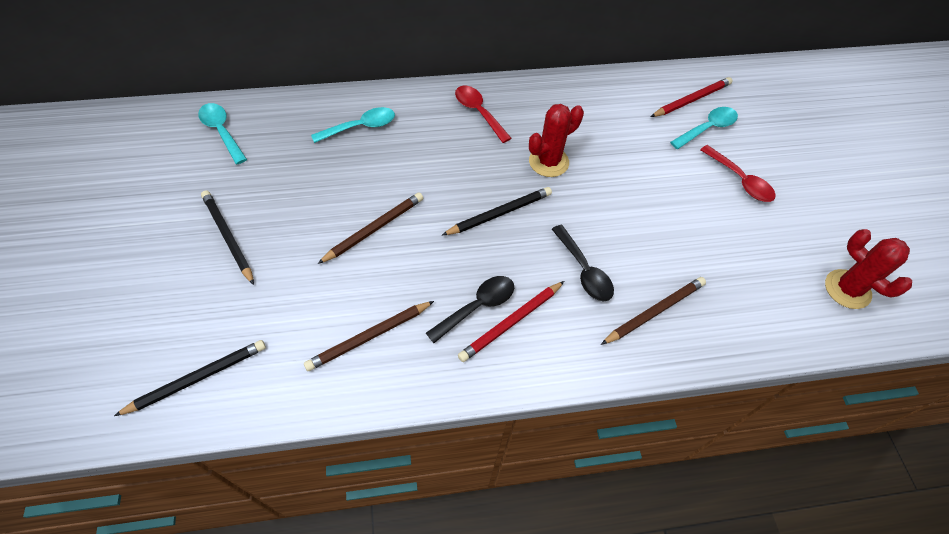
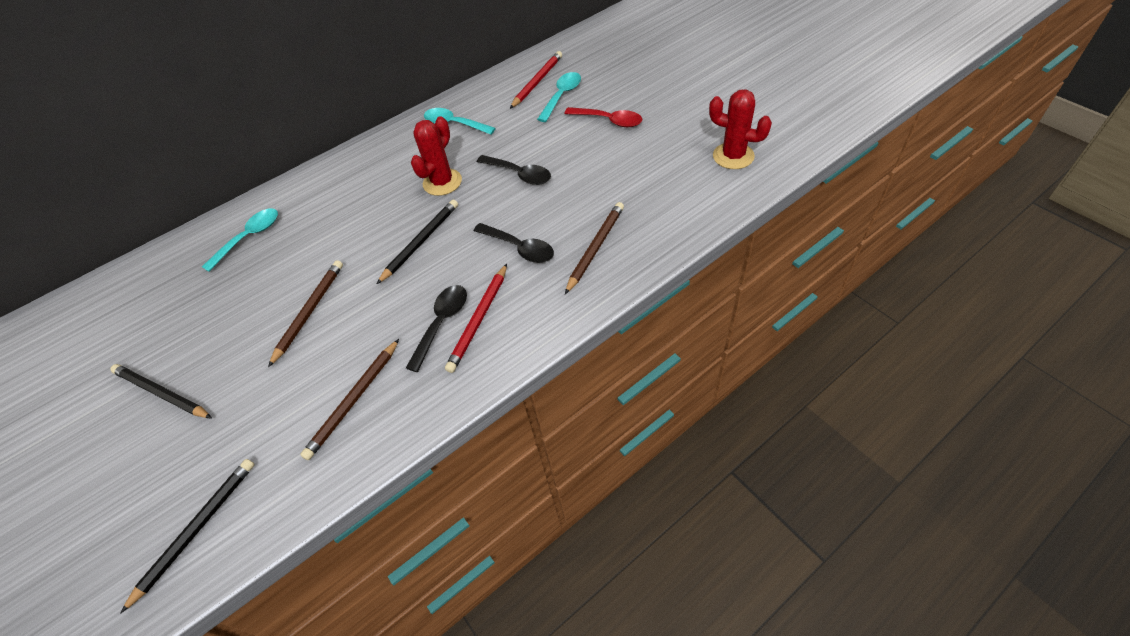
camera: 20 degrees left, 5 degrees down
(222, 131) = (104, 308): turquoise spoon -> turquoise spoon (454, 124)
(478, 112) = (357, 174): red spoon -> none
(623, 192) = (519, 174): none -> black spoon

